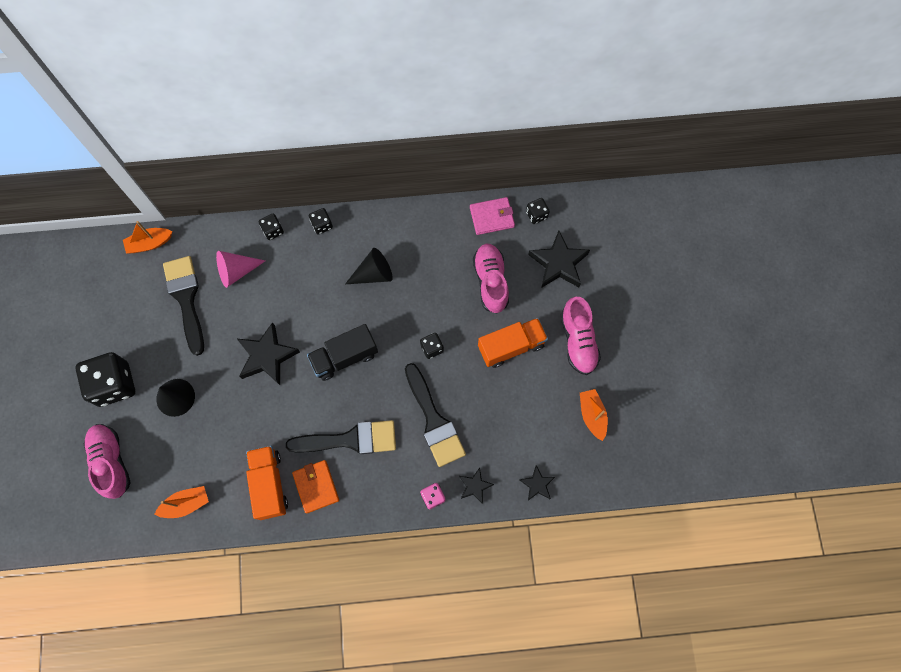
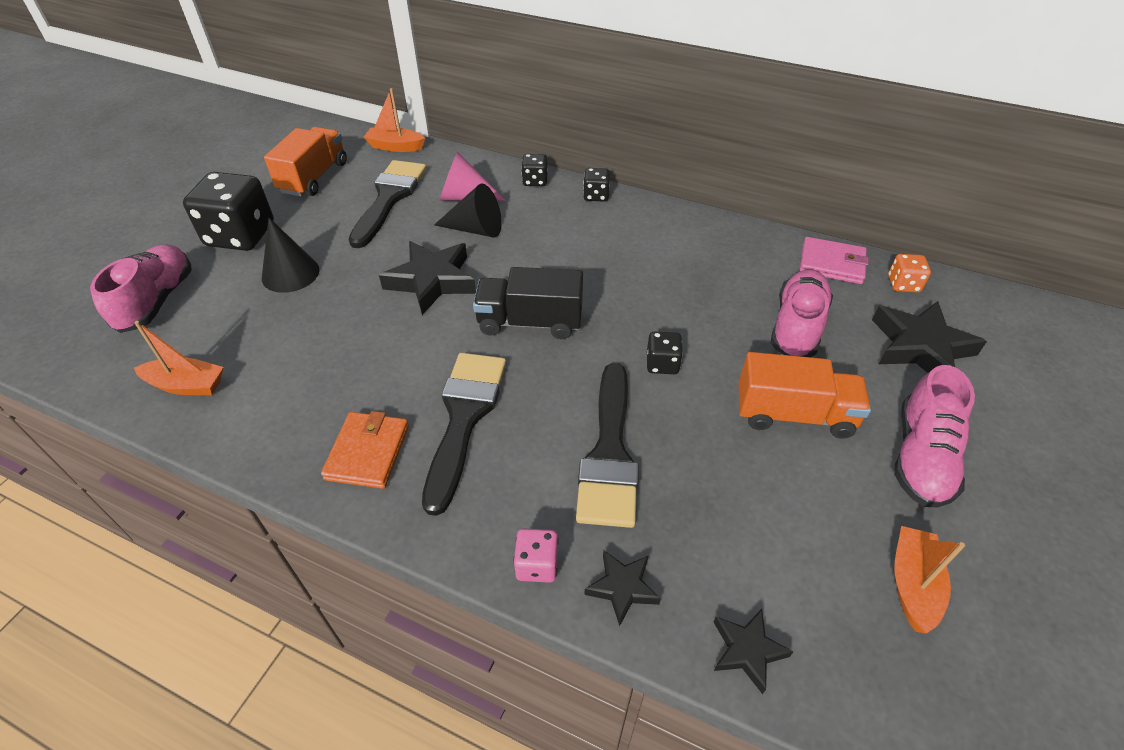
camera: 30 degrees right, 25 degrees down
(269, 484) = (308, 416): orange truck -> orange truck (314, 177)
(350, 439) = (464, 417): black brush -> black brush turned 105 degrees counterclockwise
(373, 274) = (630, 258): black cone -> black cone (476, 229)
(536, 215) = (903, 284): black dice -> orange dice

